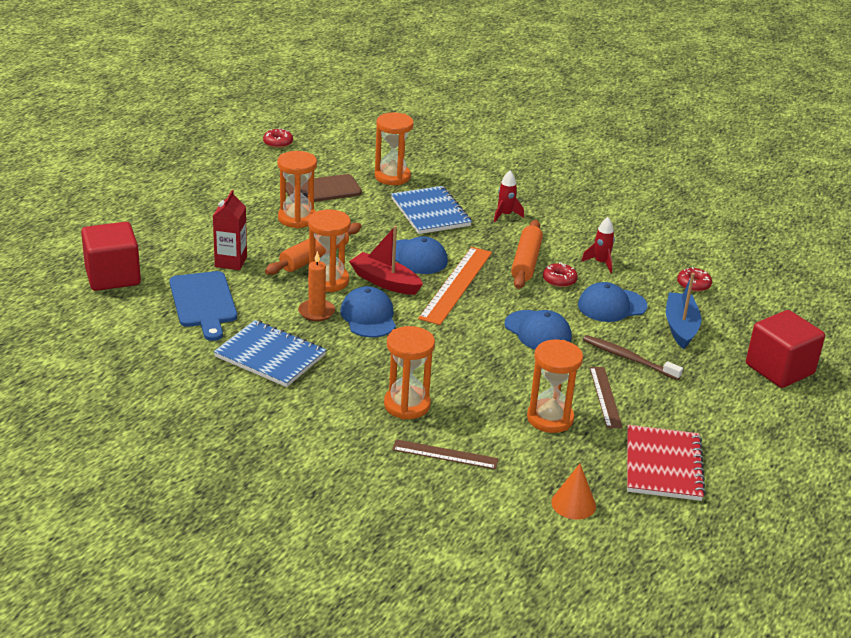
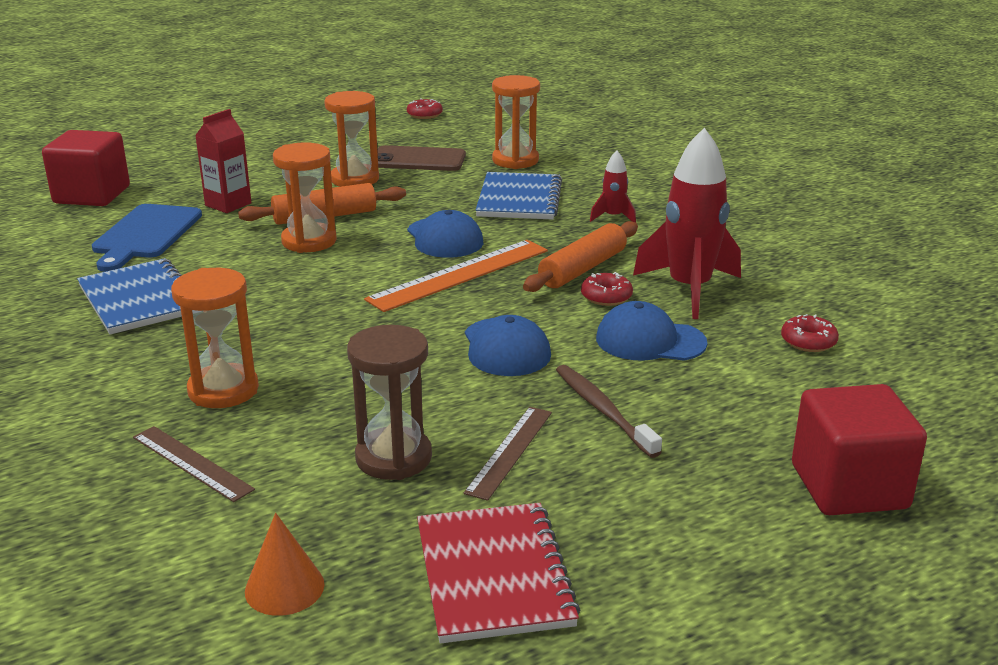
camera: 30 degrees right, 5 degrees down
(316, 312) = (253, 268): orange candle -> none
(368, 316) = (307, 285): blue cap -> none
(385, 282) = (374, 255): red boat -> none
(550, 418) = (393, 458): orange hourglass -> brown hourglass
(600, 263) = (689, 289): red rocket -> red rocket, size x2.09
(663, 465) = (494, 575): red notebook -> red notebook turned 45 degrees counterclockwise
(680, 327) = (730, 390): blue boat -> none

